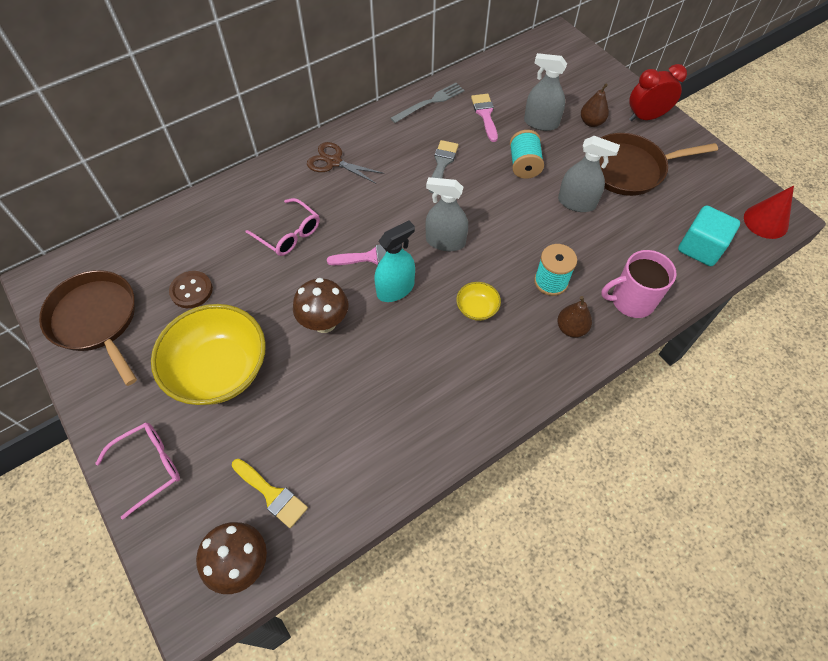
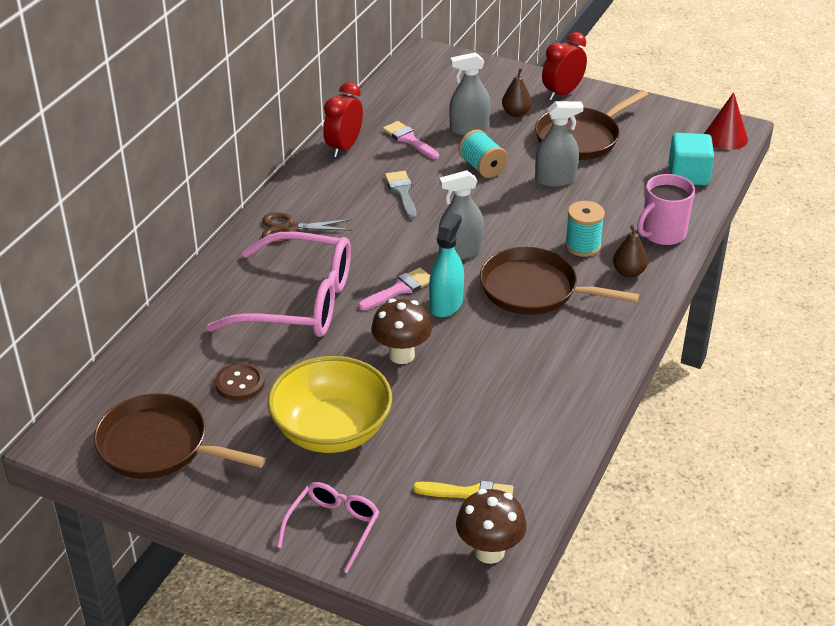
camera: 30 degrees left, 20 degrees down
(289, 234) = (299, 302): pink glasses -> pink glasses, size x1.93
(430, 102) = (344, 147): grey fork -> red clock
(477, 308) = (534, 290): yellow bowl -> brown pan

